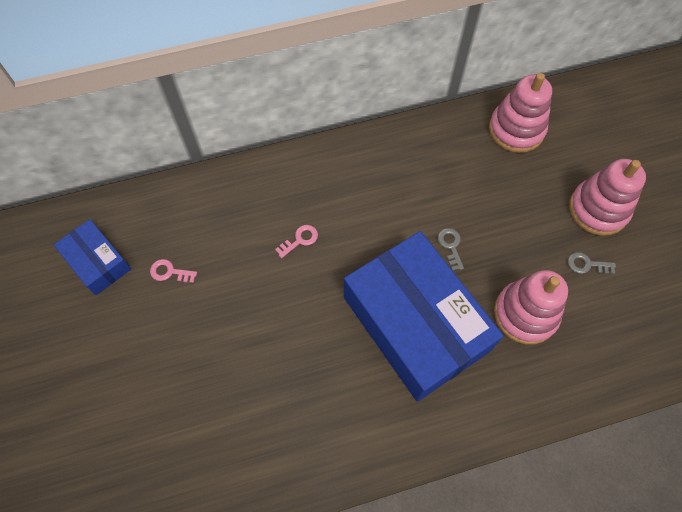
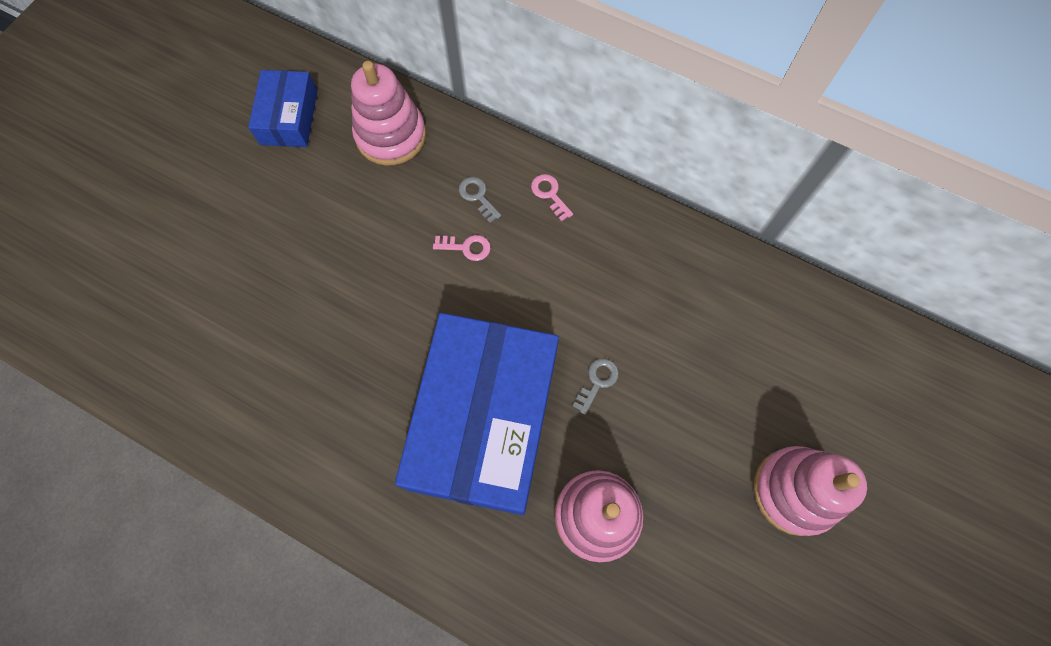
camera: 45 degrees right, 5 degrees up
(170, 272) = (333, 177): pink key -> pink key (549, 194)
(516, 130) = (797, 330): pink stacking toy -> pink stacking toy (391, 135)
(586, 264) = (716, 532): grey key -> grey key (477, 196)

